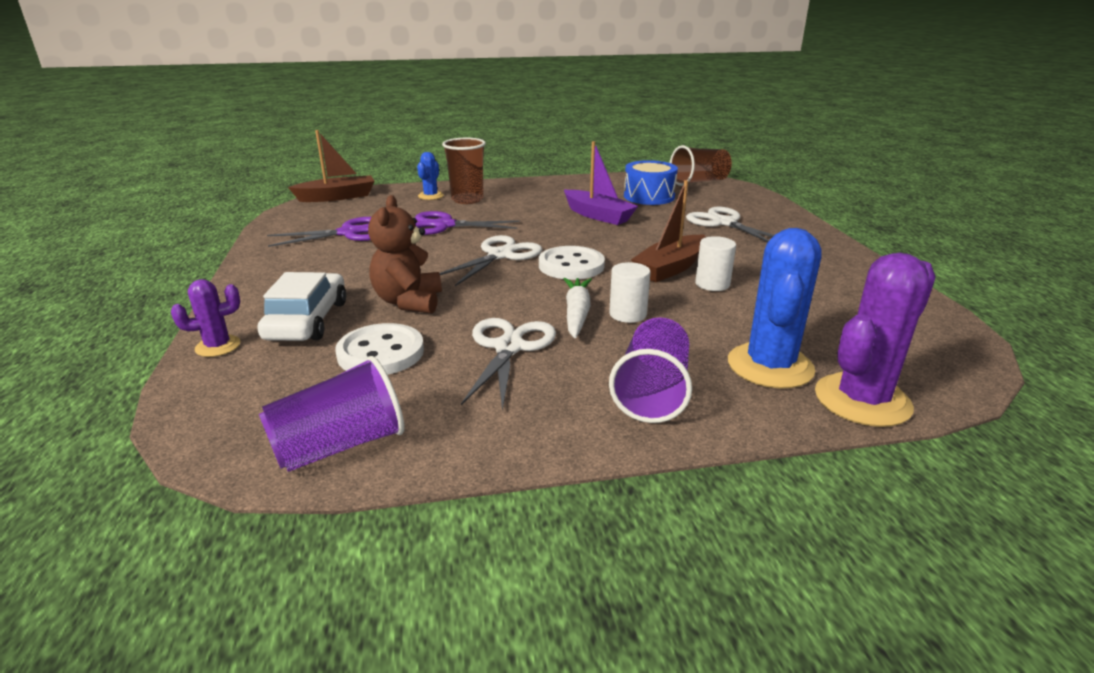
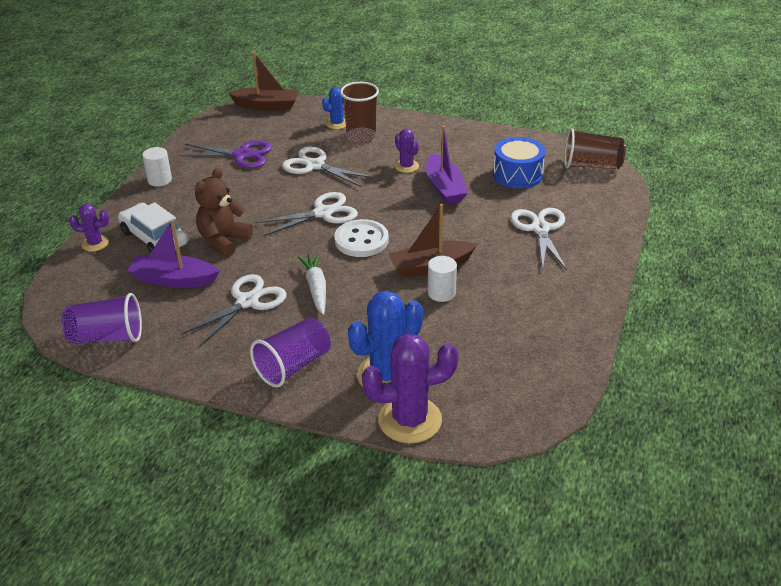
camera: 30 degrees right, 10 degrees up
(307, 320) = (154, 238): white car -> white car turned 75 degrees counterclockwise
(381, 353) = (174, 280): white button -> purple boat
(445, 225) = (315, 166): purple scissors -> white scissors
(540, 209) = (406, 166): none -> purple cactus
(577, 314) = (316, 288): white carrot -> white carrot turned 45 degrees counterclockwise
(627, 314) = (348, 300): white cylinder -> white cylinder (159, 180)

